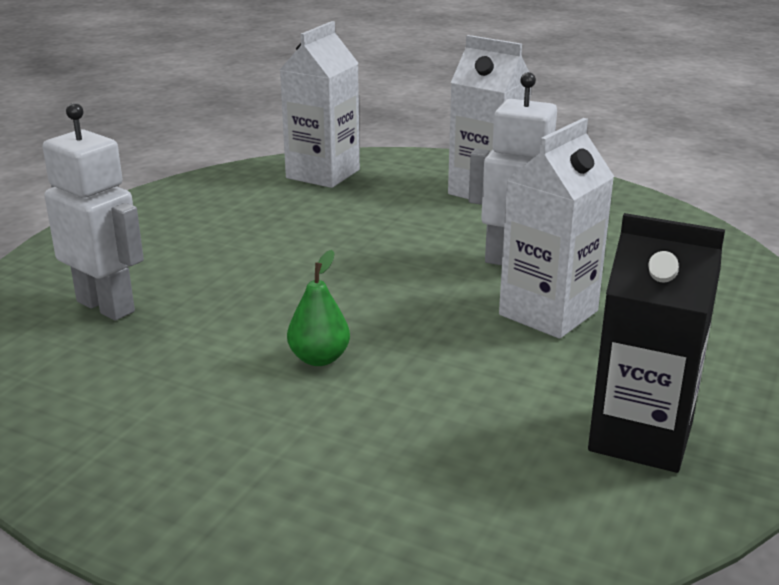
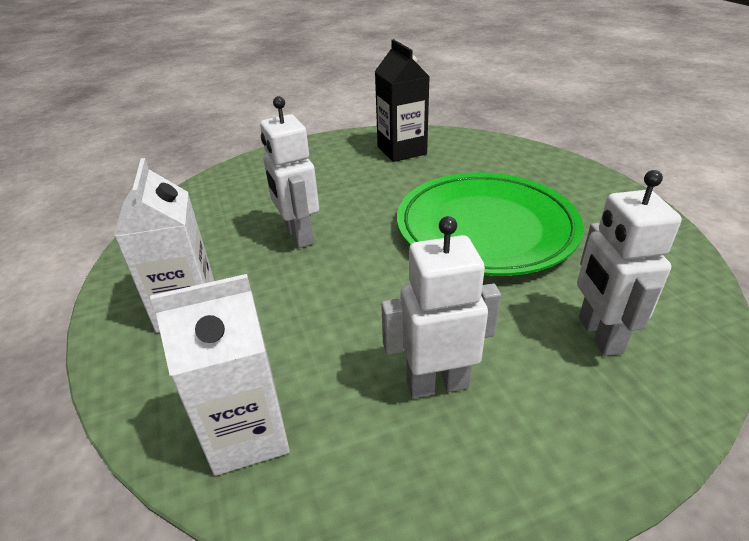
camera: 135 degrees left, 10 degrees up
(227, 230) = (437, 384): none -> white robot
(319, 358) = (486, 229): green pear -> green plate
(548, 313) = (342, 201): white carton -> none

